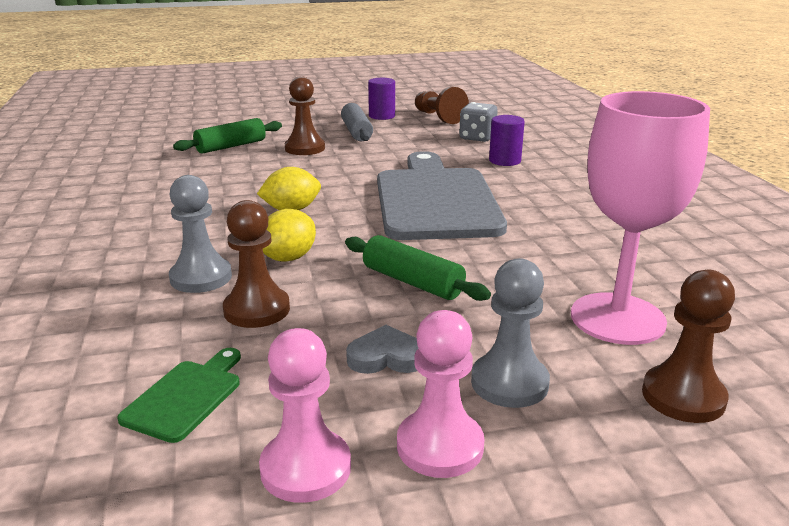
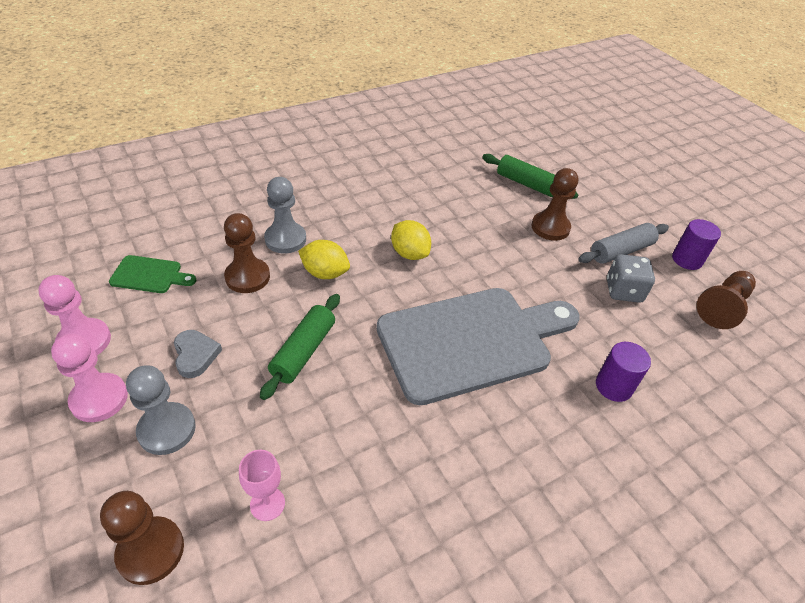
camera: 70 degrees right, 20 degrees up
(477, 138) = (676, 352): grey dice -> grey dice (623, 291)
(617, 318) = (267, 504): pink goblet -> pink goblet, size x0.42

